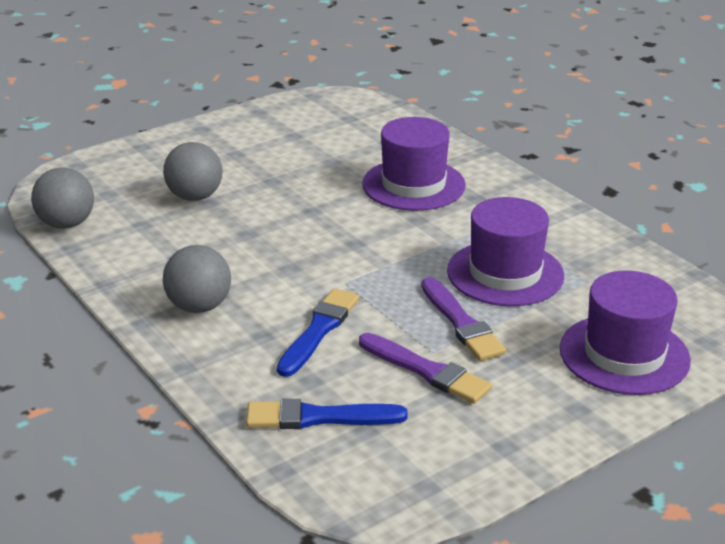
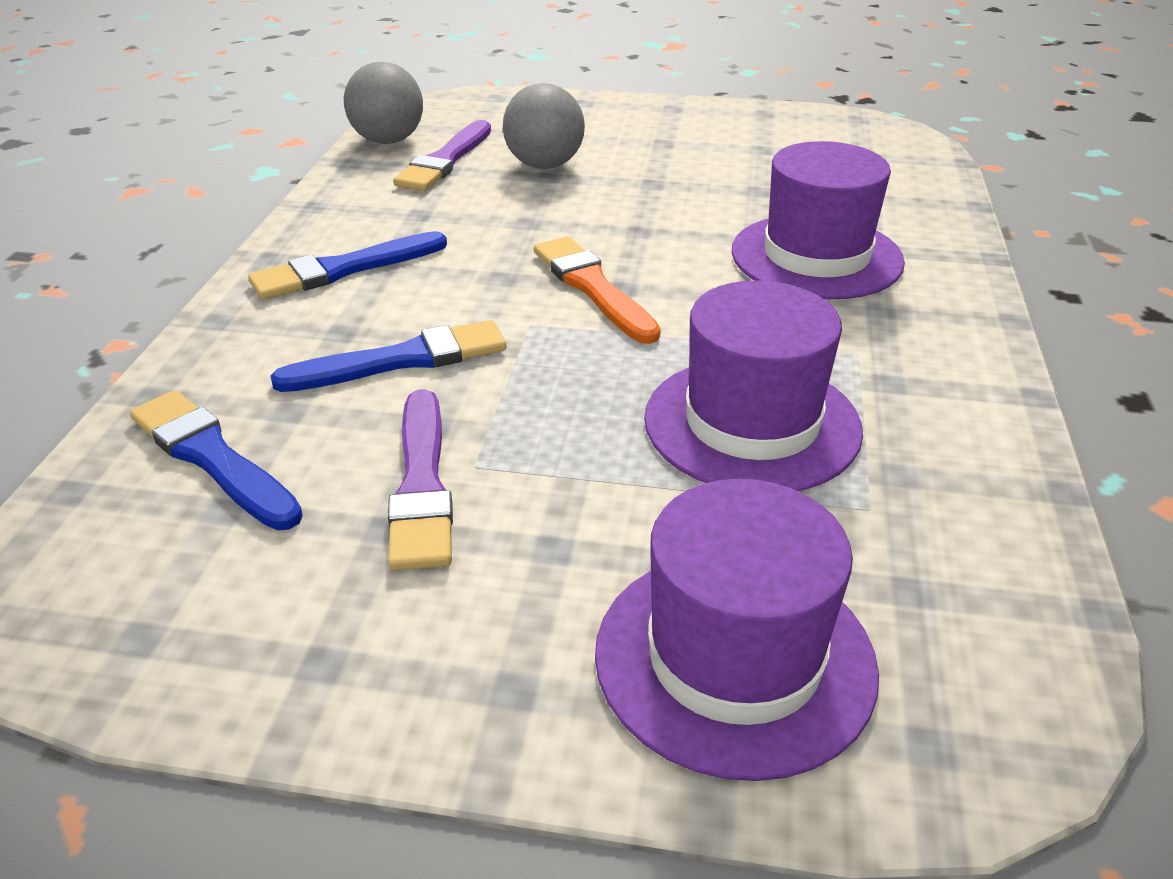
camera: 45 degrees right, 5 degrees up
(199, 306) = (344, 269): grey ball -> blue brush
(342, 250) = (593, 287): none -> orange brush
(461, 323) = (575, 453): purple brush -> purple brush (445, 160)

